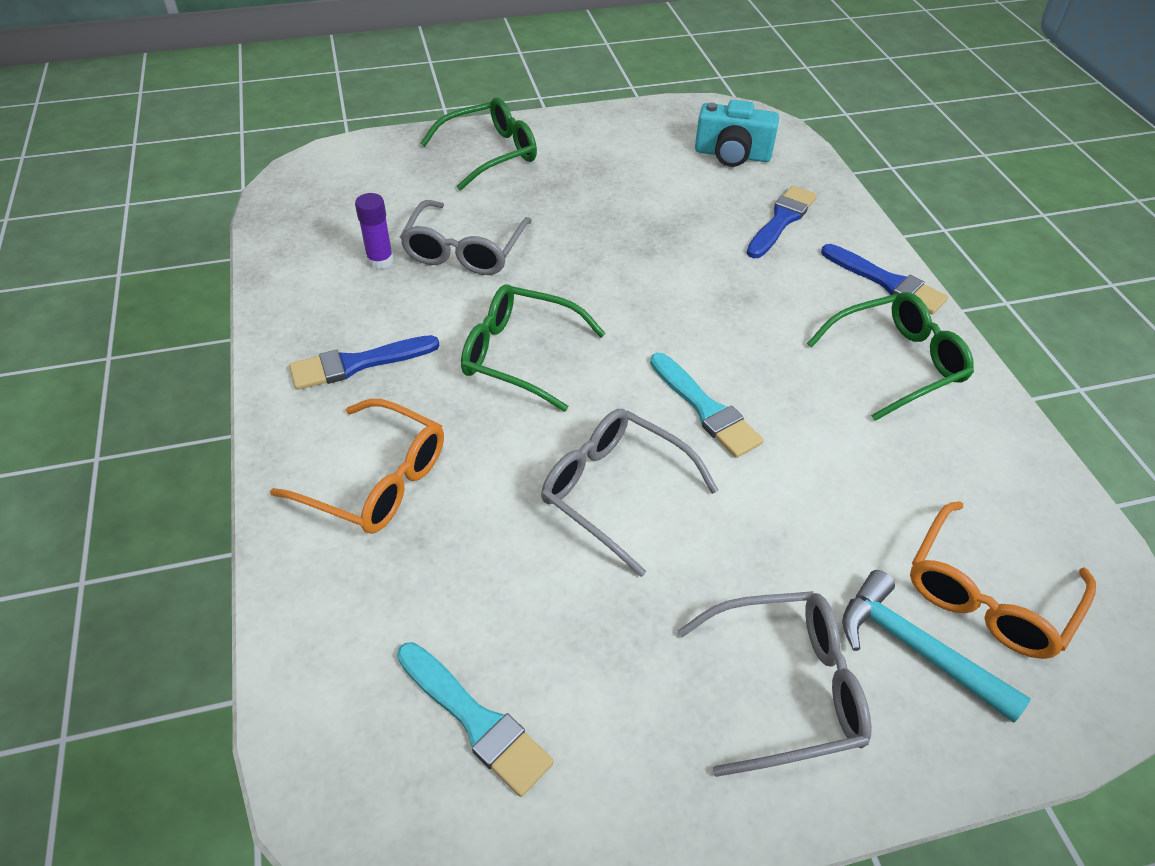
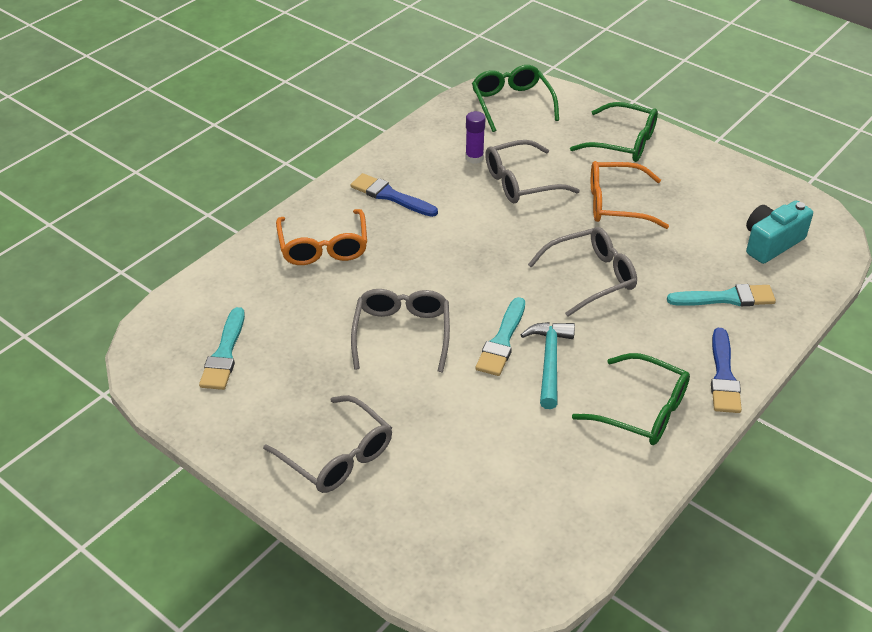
camera: 55 degrees right, 5 degrees down
(519, 355) = (462, 248): green glasses -> green glasses (511, 103)
(668, 286) = (591, 277): none -> grey glasses
(732, 155) = (771, 243): turquoise camera -> turquoise camera turned 75 degrees clockwise
(781, 220) = (726, 298): blue brush -> turquoise brush
(915, 648) = (410, 500): turquoise hammer -> turquoise hammer (549, 361)
(987, 596) = (479, 521): orange glasses -> orange glasses (616, 204)

